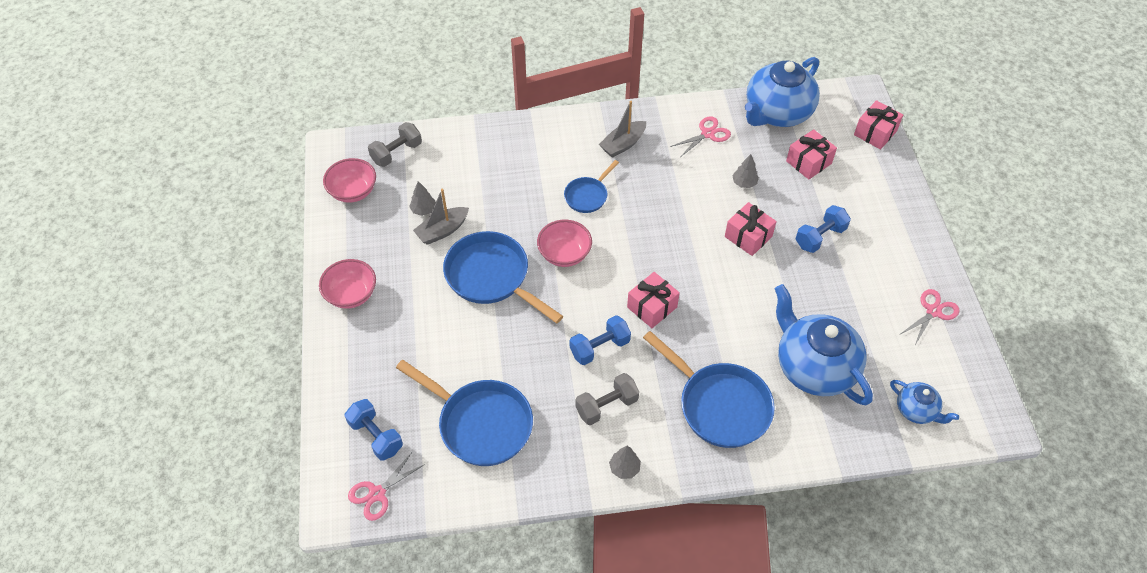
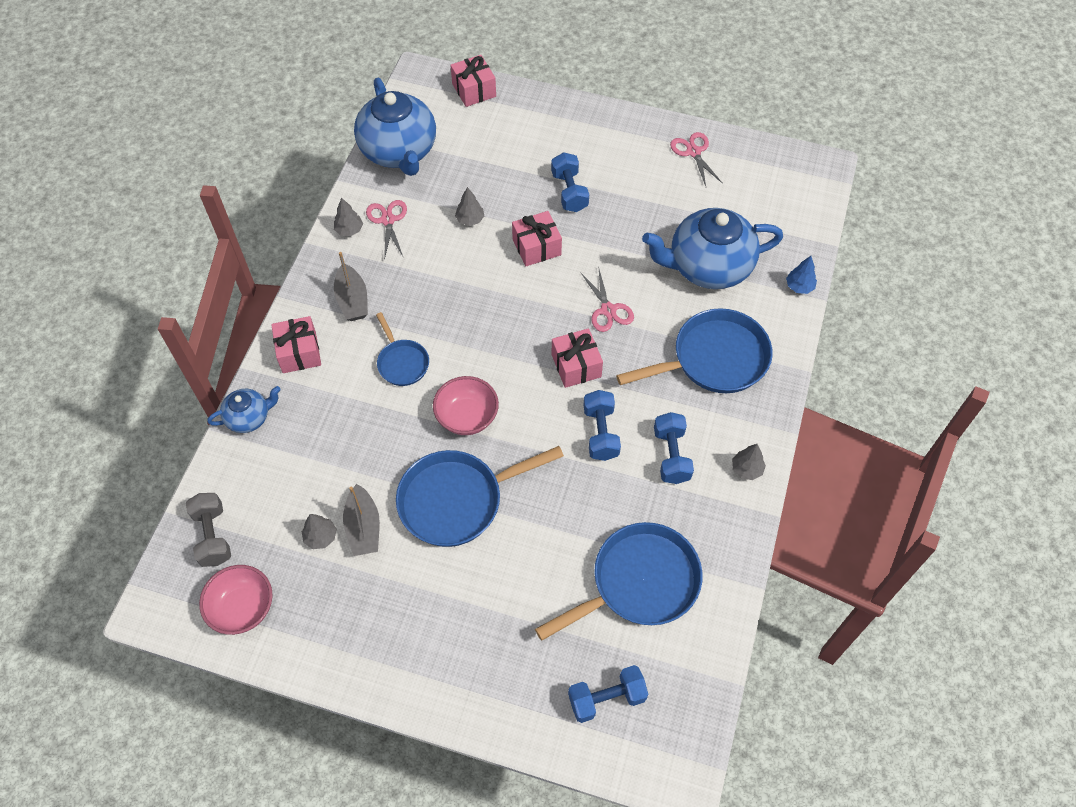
camera: 65 degrees left, 5 degrees up
(351, 294) = (399, 662): pink bowl -> none
(377, 493) = (678, 721): pink scissors -> pink scissors (608, 310)
(606, 406) = (671, 455): grey dumbbell -> blue dumbbell
(683, 116) = (349, 230): none -> grey tree
(808, 162) = (477, 157): pink gift -> pink gift (299, 352)
(842, 449) = (799, 287): none -> blue tree
(916, 410) = (785, 215): blue teapot -> blue teapot (249, 417)

